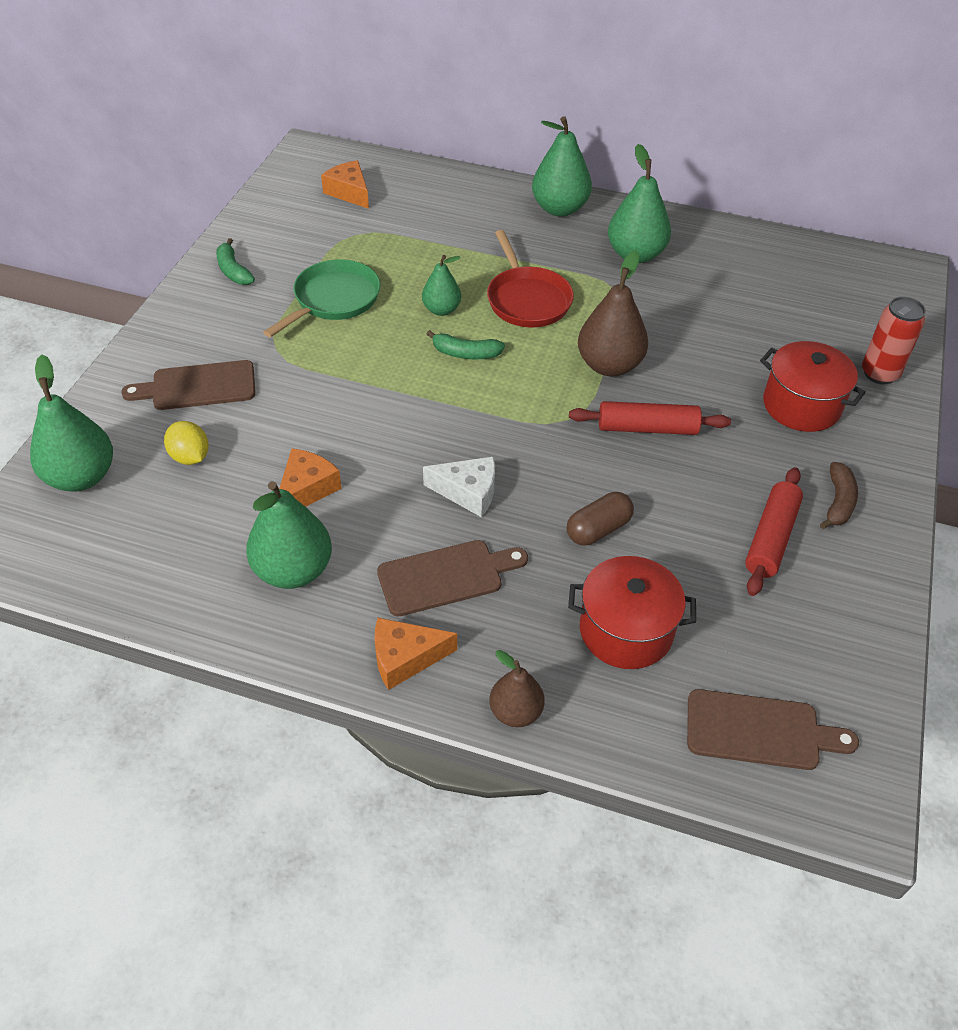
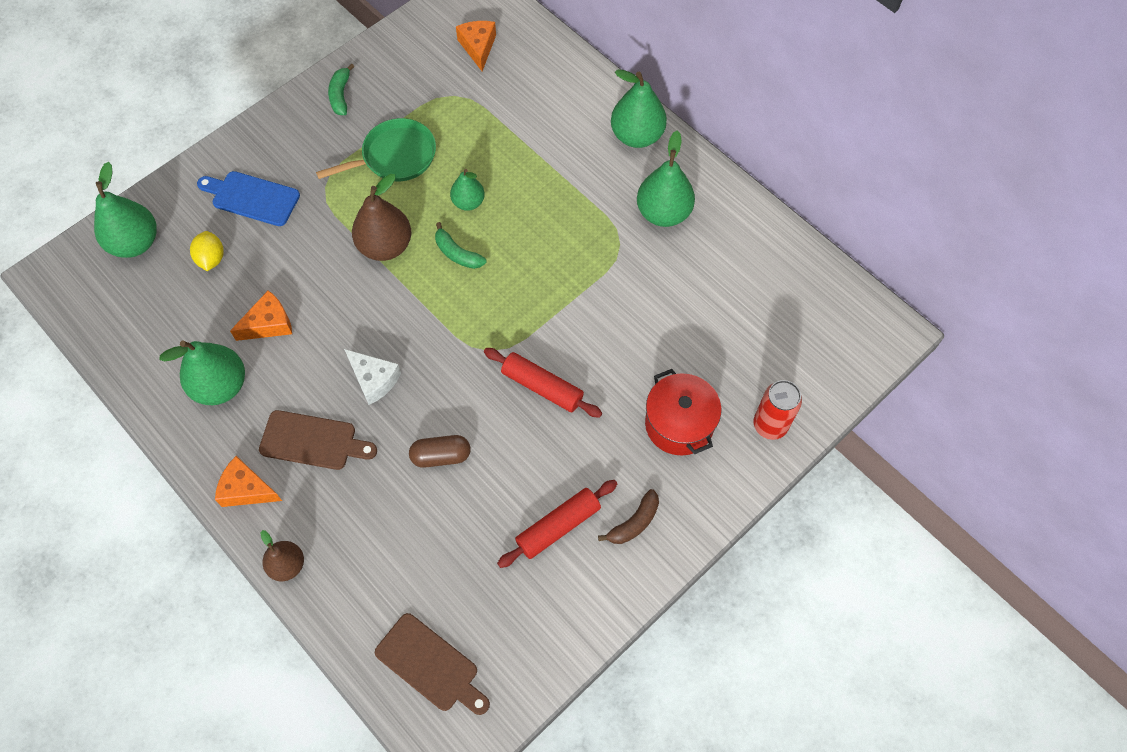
camera: 30 degrees right, 15 degrees up
(198, 386) = (252, 198): brown cutting board -> blue cutting board
(527, 299) = (541, 221): red pan -> none
(609, 365) = (557, 315): brown pear -> brown pear (385, 246)
(626, 630) = (400, 545): red pot -> none

